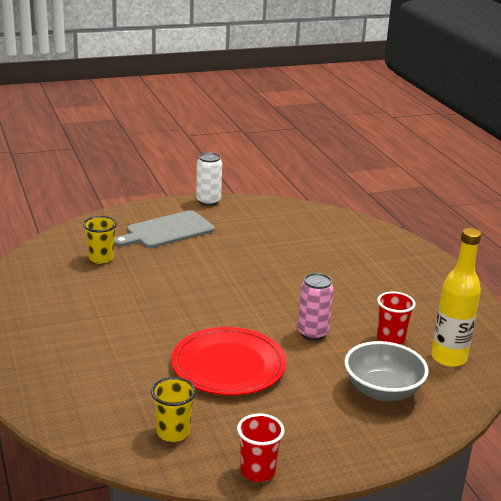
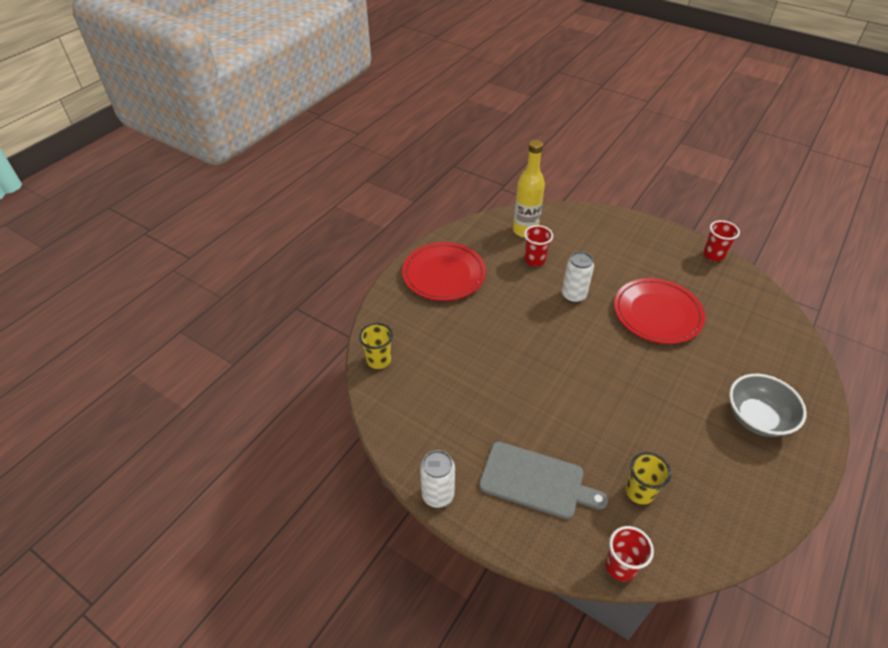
camera: 125 degrees left, 20 degrees up
(76, 229) = (620, 566): none -> red cup
(173, 432) = (738, 300): yellow cup -> yellow cup (378, 360)
(312, 333) = (573, 295): pink can -> white can
(382, 391) = (591, 242): grey bowl -> grey bowl (757, 418)
(421, 283) = (444, 274): none -> red plate

